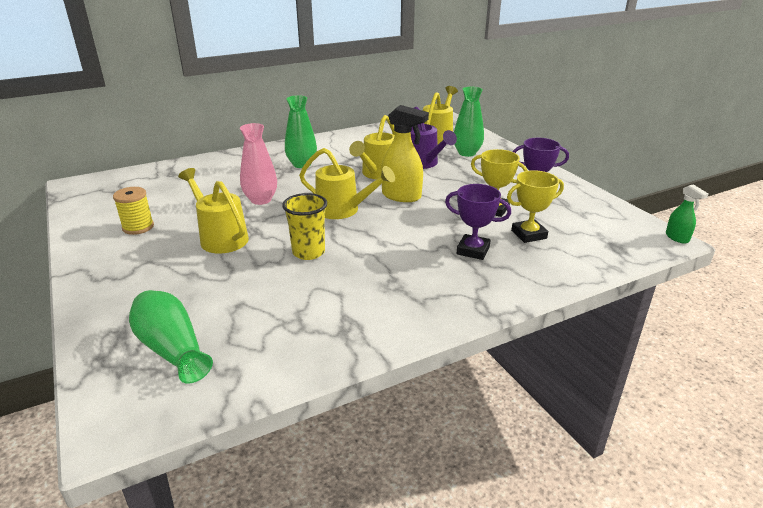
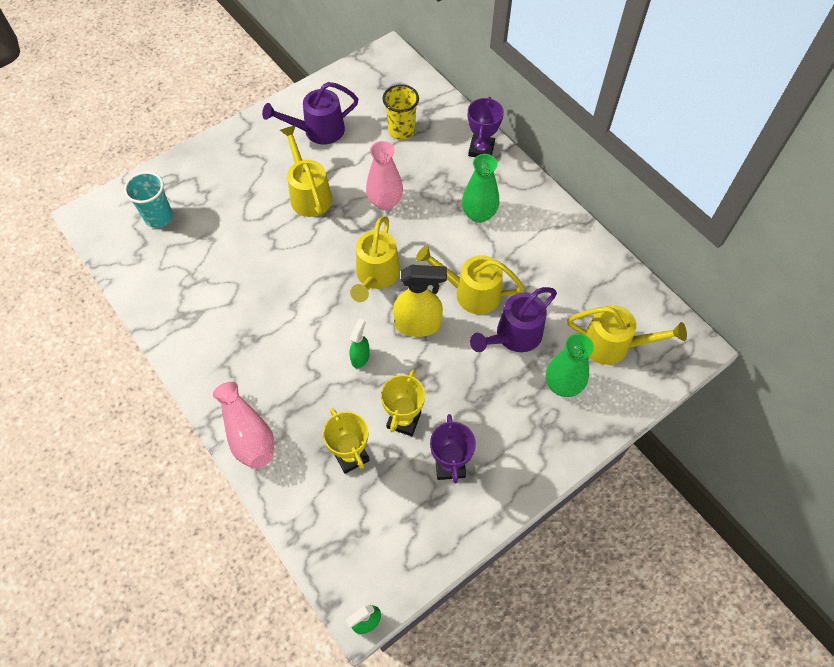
camera: 80 degrees right, 30 degrees up
(138, 227) = (317, 131): yellow spool -> purple watering can
(172, 349) = (159, 217): green vase -> turquoise cup
(220, 237) = (308, 193): yellow watering can -> yellow watering can turned 60 degrees counterclockwise
(308, 252) = (291, 266): yellow cup -> yellow cup (401, 131)
(402, 196) = (418, 324): yellow spray bottle -> yellow spray bottle turned 105 degrees counterclockwise
(429, 223) = (360, 357): none -> green spray bottle
(473, 250) = (311, 401): purple trophy -> purple trophy (481, 149)
(509, 288) = (248, 434): none -> pink vase

